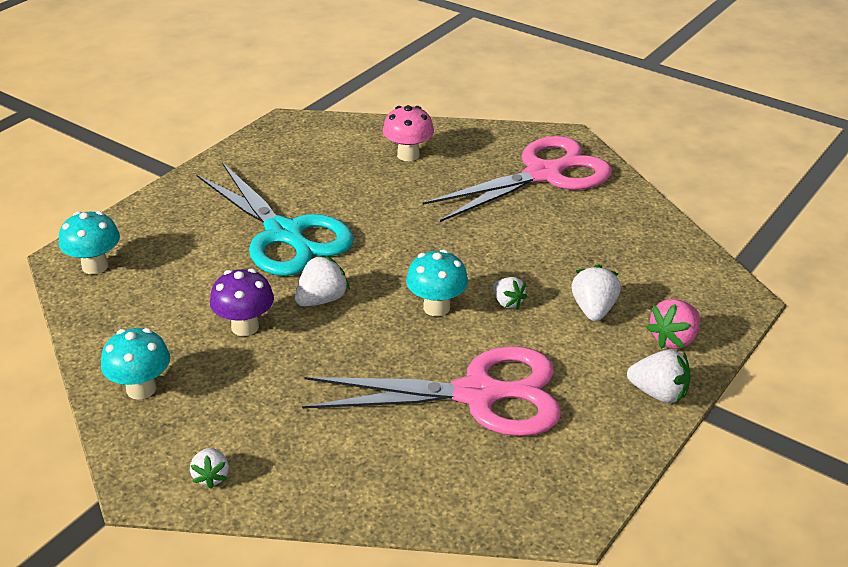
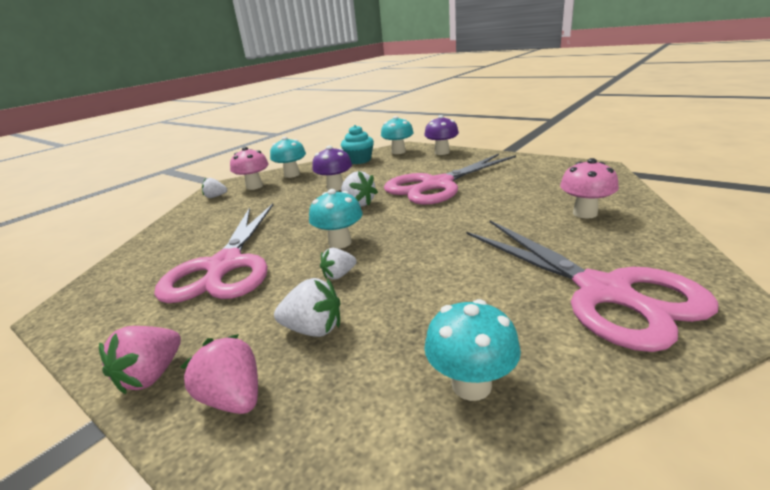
camera: 95 degrees right, 10 degrees down
(112, 310) = (359, 160): none -> turquoise cupcake
(137, 223) = (442, 152): none -> purple mushroom
(182, 431) = (254, 186): none -> pink mushroom
(284, 234) = (437, 185): turquoise scissors -> pink scissors
(644, 238) = (471, 385): none -> turquoise mushroom
(658, 393) = (152, 375): white strawberry -> pink strawberry

